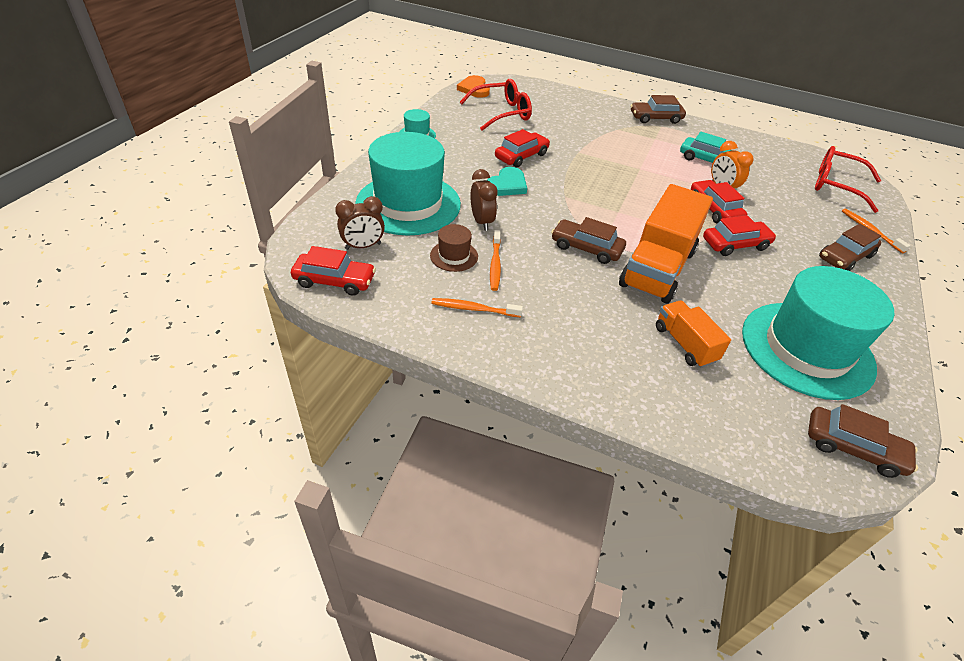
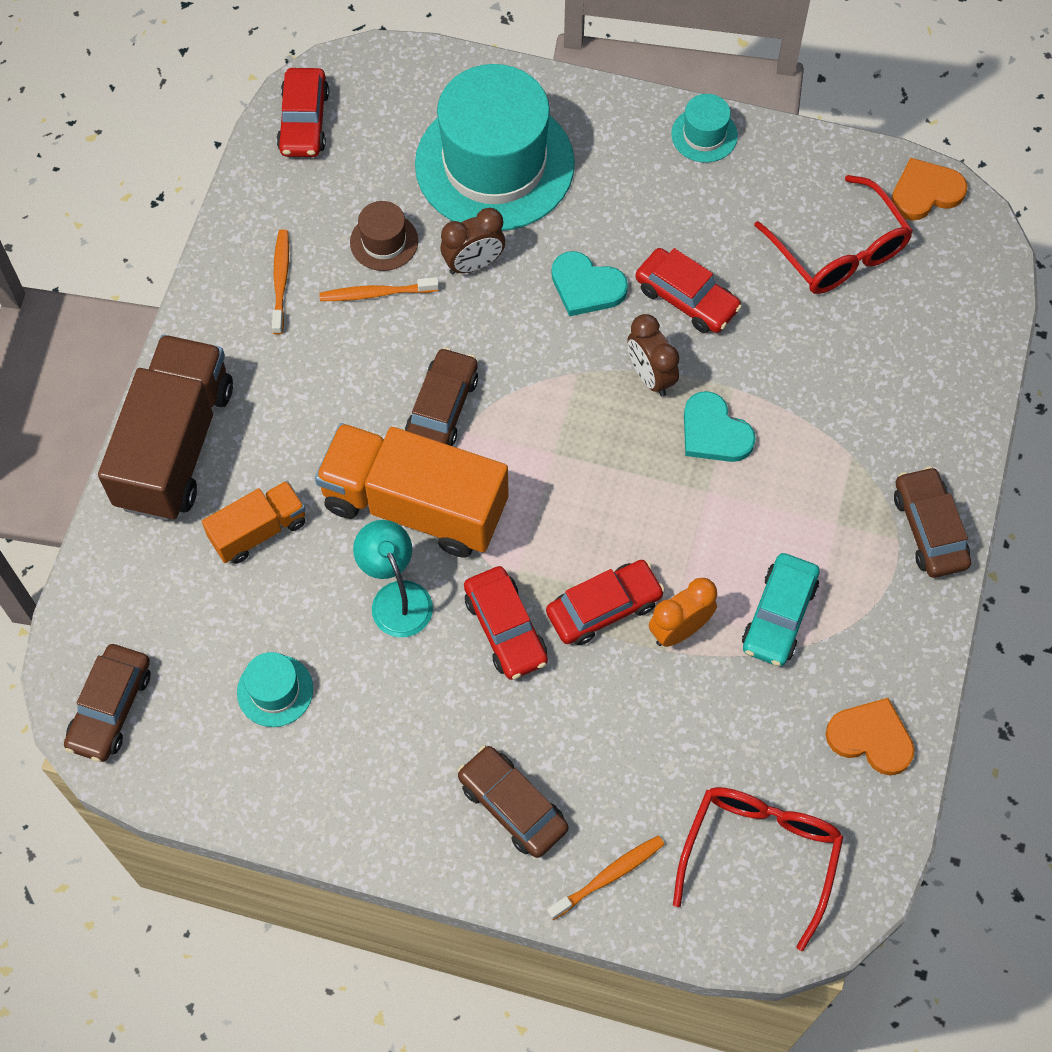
camera: 85 degrees right, 20 degrees up
(363, 246) = (380, 134): brown clock -> brown clock (650, 376)
(605, 161) = (714, 432): none -> turquoise heart
(615, 384) = (175, 446): none -> brown truck
(724, 284) = (396, 597): none -> turquoise lamp
(765, 148) = (871, 738): none -> orange heart
(807, 349) = (275, 690): turquoise hat -> turquoise hat, size x0.42

